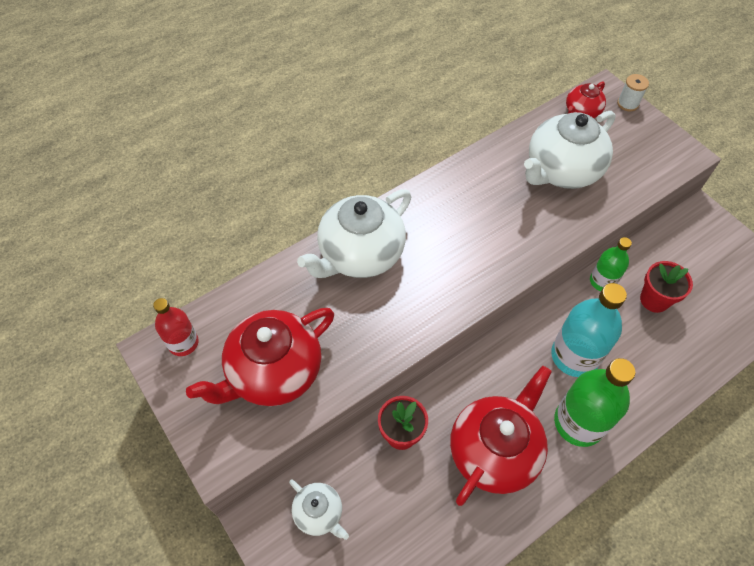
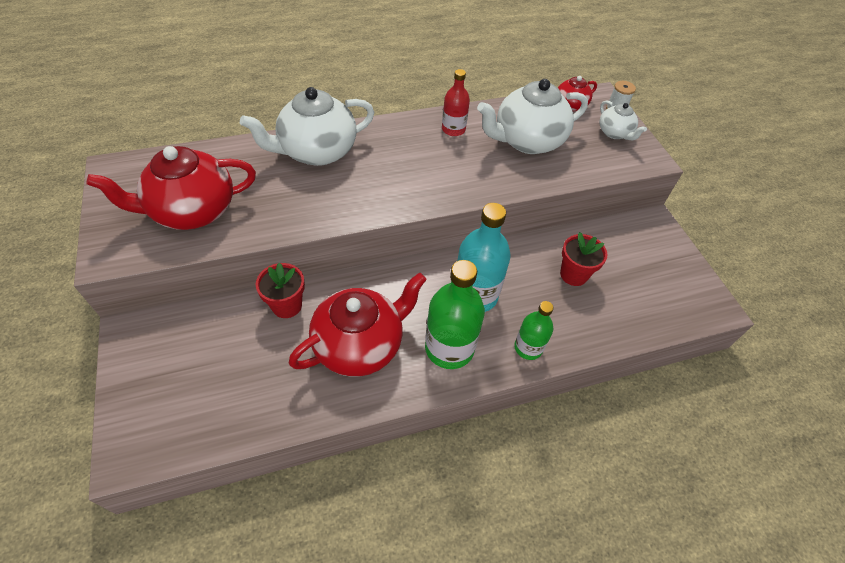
camera: 15 degrees right, 5 degrees down
(183, 343) = (136, 170): red bottle -> red bottle (453, 129)
(319, 513) = (181, 341): white teapot -> white teapot (615, 133)
(602, 281) = (532, 246): green bottle -> green bottle (528, 348)

